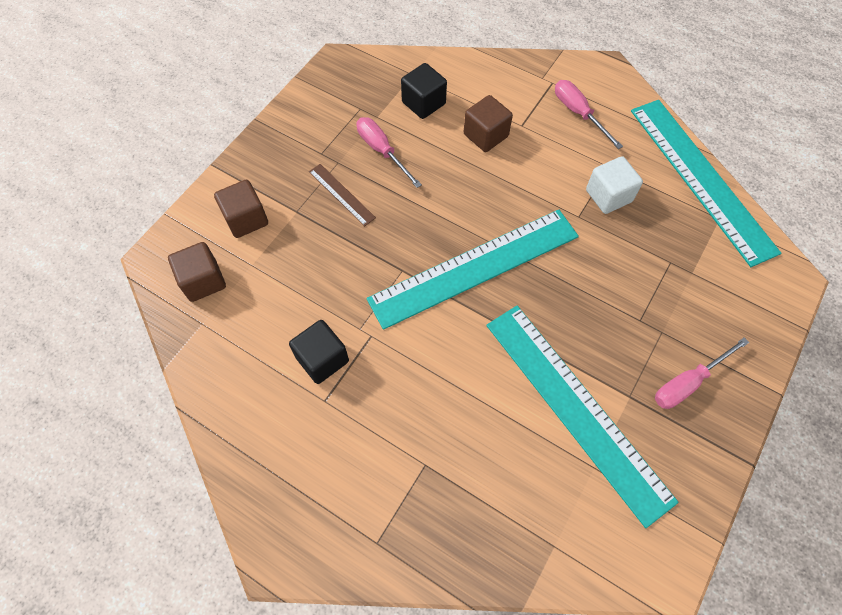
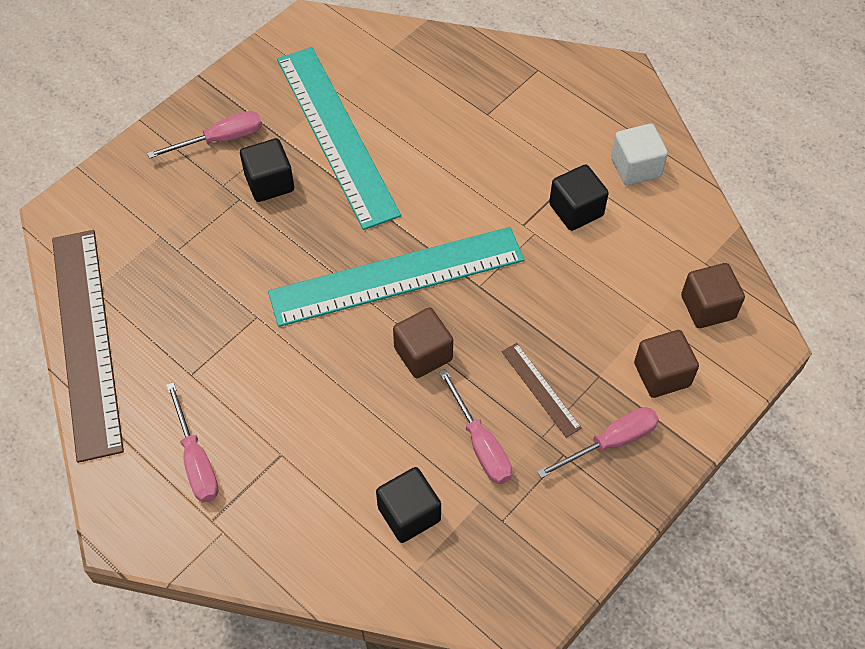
camera: 170 degrees left, 5 degrees down
(286, 165) = (611, 442): none -> pink screwdriver
(485, 135) = (335, 446): brown cube -> brown cube (423, 354)
(608, 196) = (210, 335): white cube -> white cube (635, 167)
(619, 341) = (269, 183): none -> black cube
(701, 178) = (86, 340): turquoise ruler -> brown ruler

